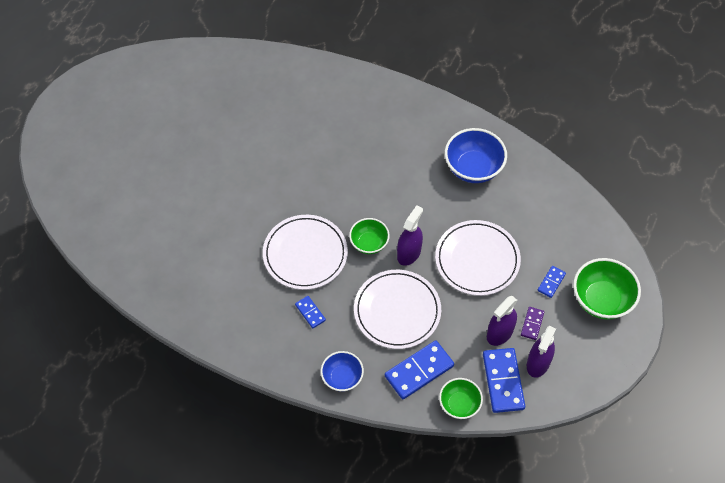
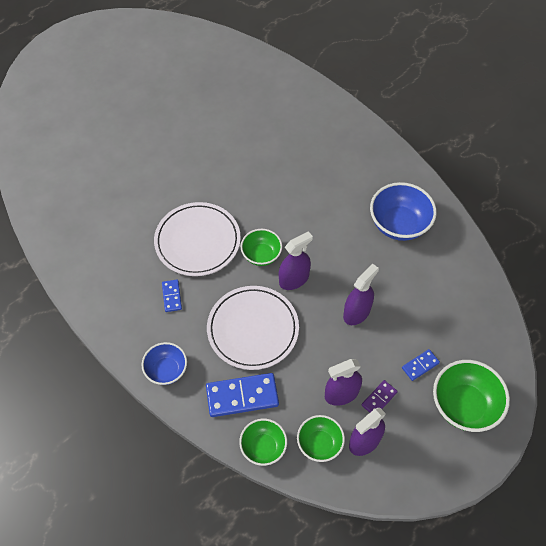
camera: 25 degrees right, 0 degrees up
(477, 260) = (356, 312): white plate -> purple spray bottle
(503, 381) = (319, 444): blue domino -> green bowl

